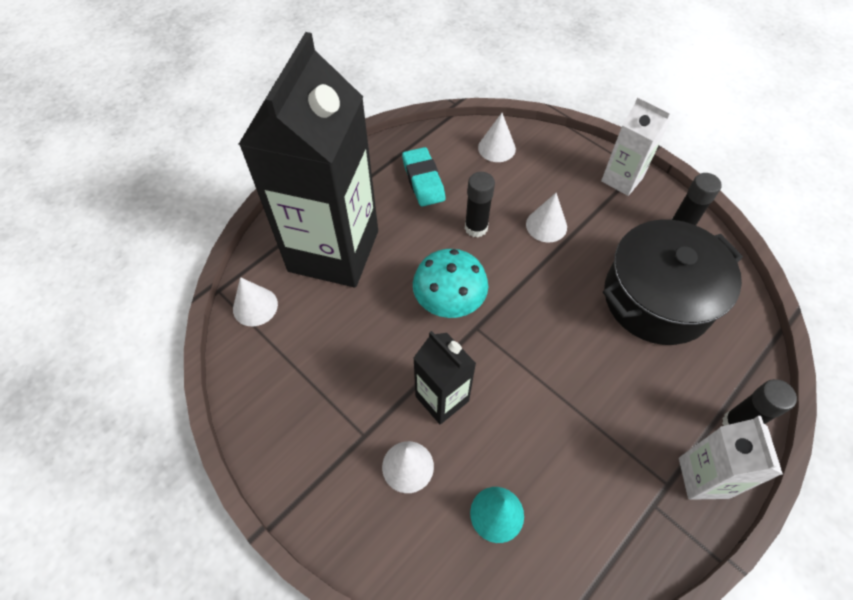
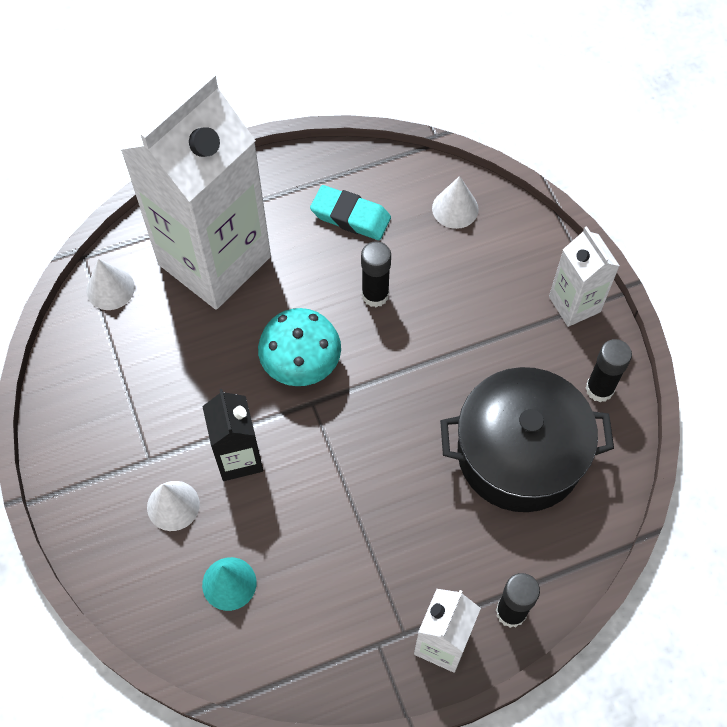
camera: 25 degrees right, 5 degrees up
(334, 251) = (214, 260): black carton -> white carton
(423, 180) = (350, 216): turquoise eraser -> turquoise eraser turned 75 degrees counterclockwise
(546, 225) = (453, 323): white cone -> none

